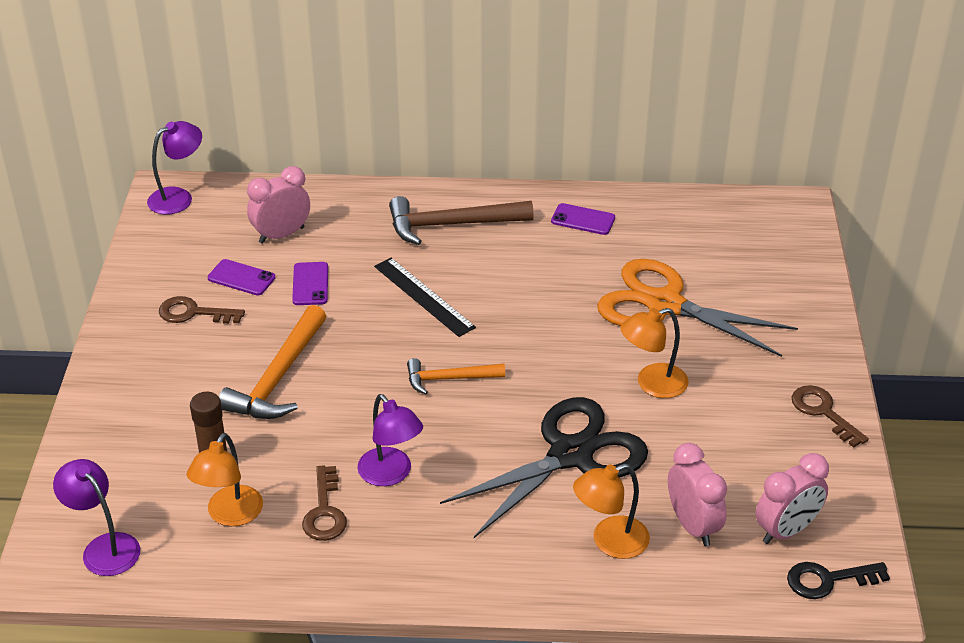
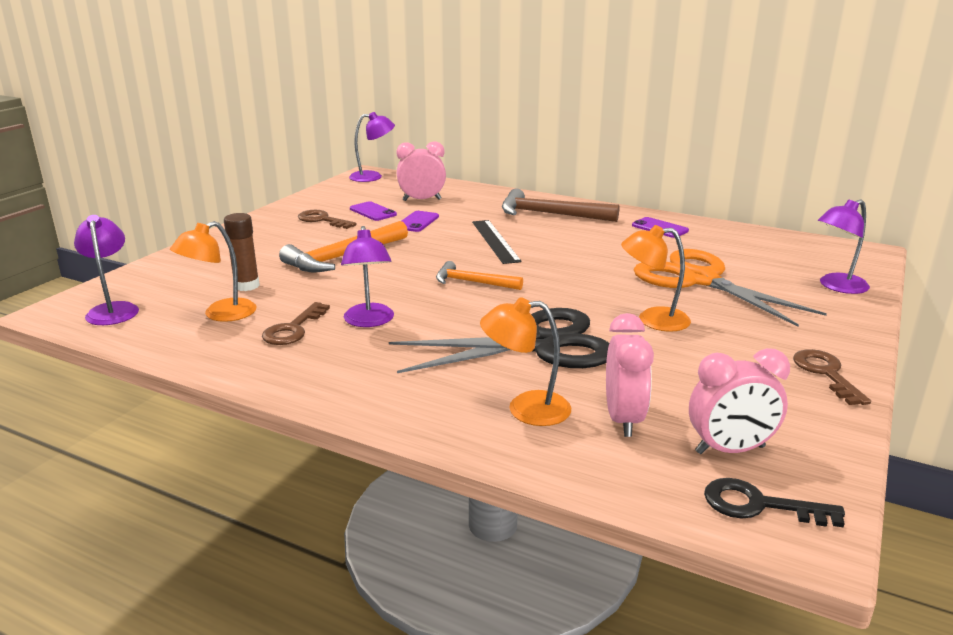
camera: 25 degrees right, 15 degrees down
(790, 278) = (836, 286): none -> purple lamp

